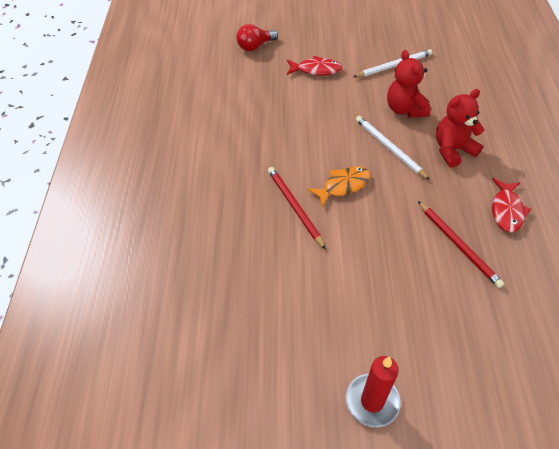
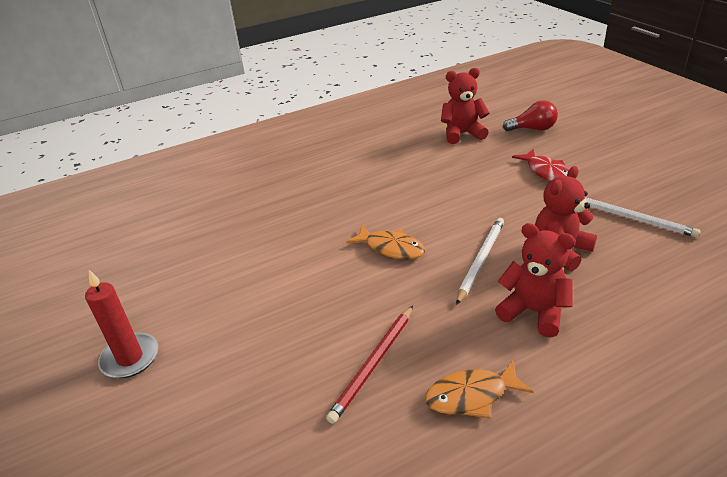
camera: 65 degrees right, 15 degrees down
(224, 81) = (462, 134): none -> red teddy bear
(255, 46) = (532, 129): red light bulb -> red light bulb turned 150 degrees clockwise
(294, 207) = (336, 229): red pencil -> none
(506, 210) = (471, 396): red fish -> orange fish

